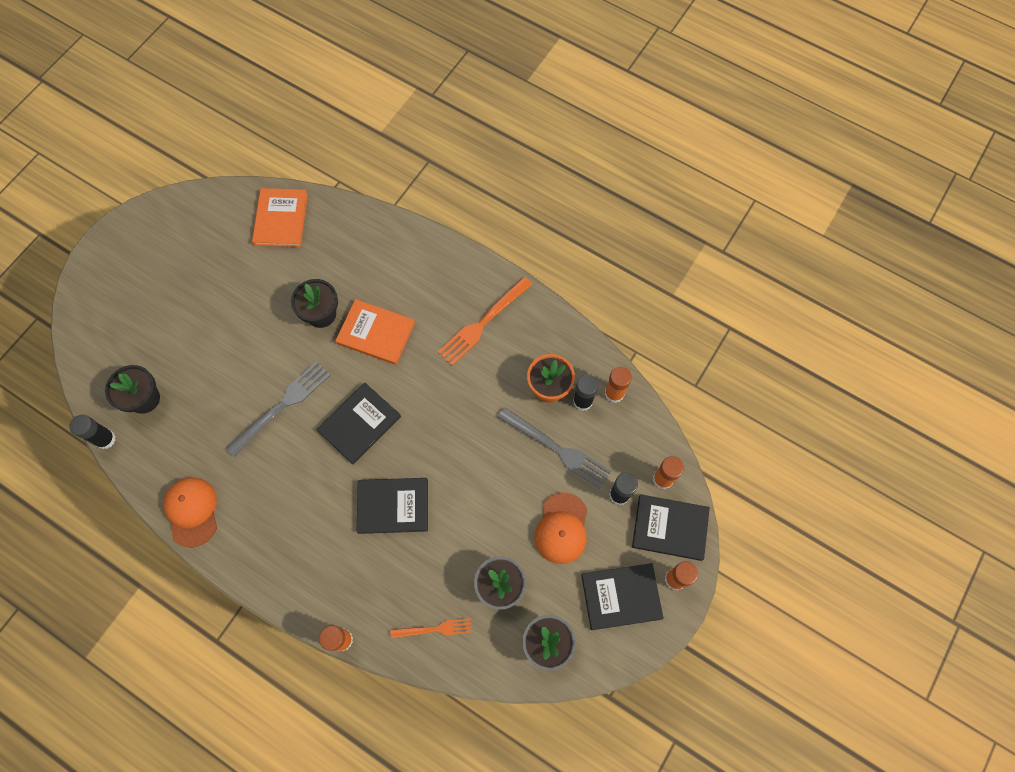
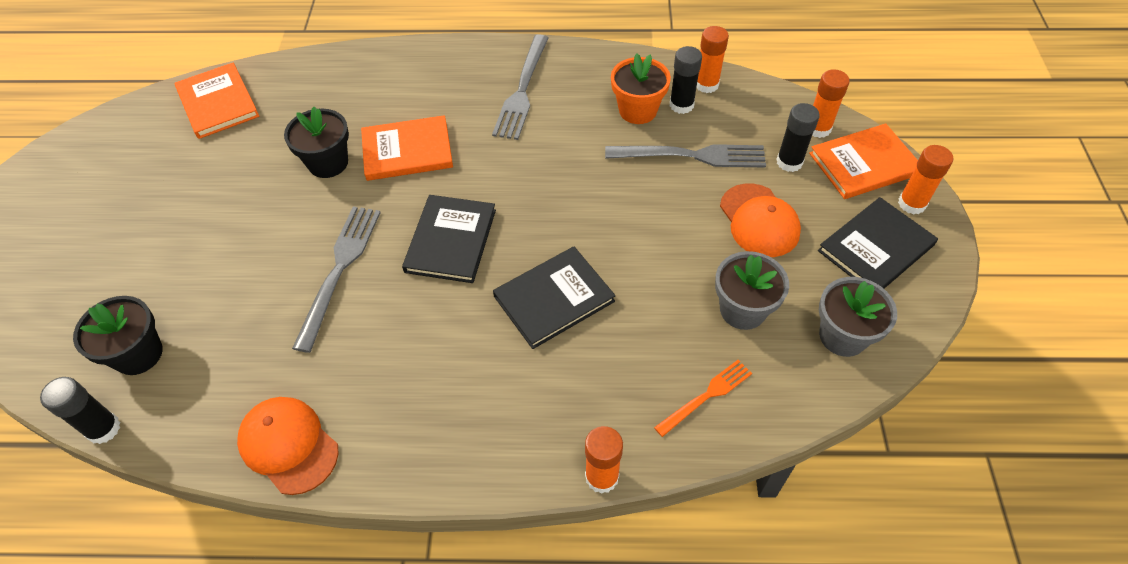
camera: 30 degrees left, 15 degrees down
(482, 324) = (522, 91): orange fork -> grey fork
(670, 528) = (864, 164): black book -> orange book

